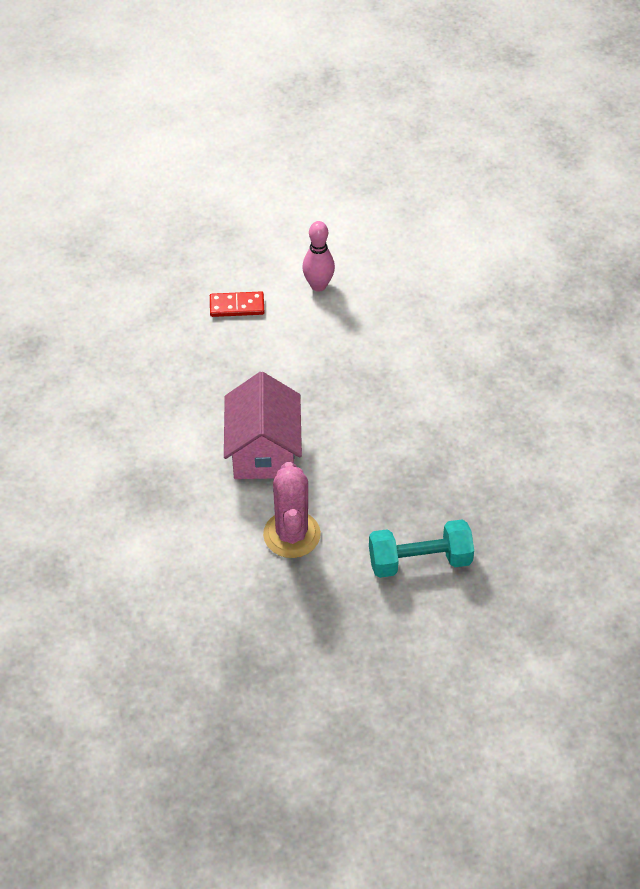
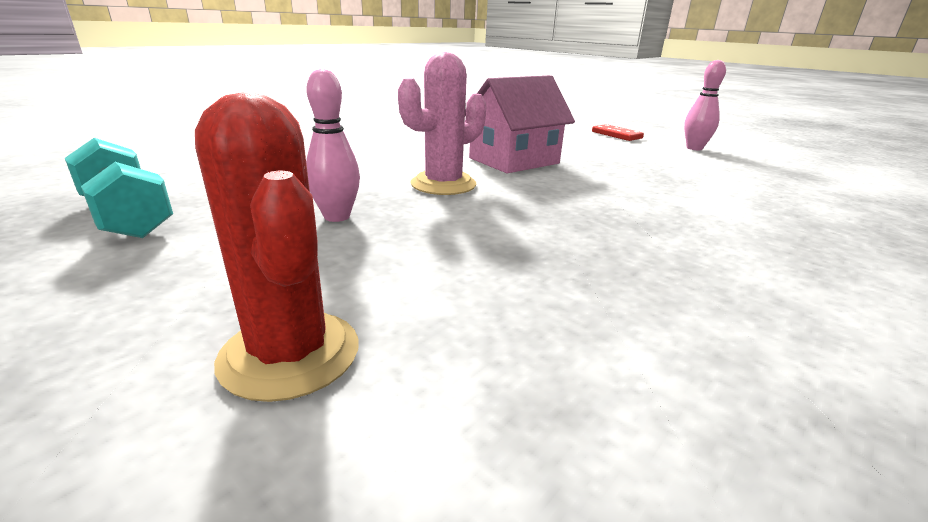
camera: 55 degrees right, 25 degrees down
(317, 626) = (337, 217): none -> pink bowling pin
(419, 561) = (506, 248): turquoise dumbbell -> turquoise dumbbell (127, 216)
(461, 691) = (290, 354): none -> red cactus

